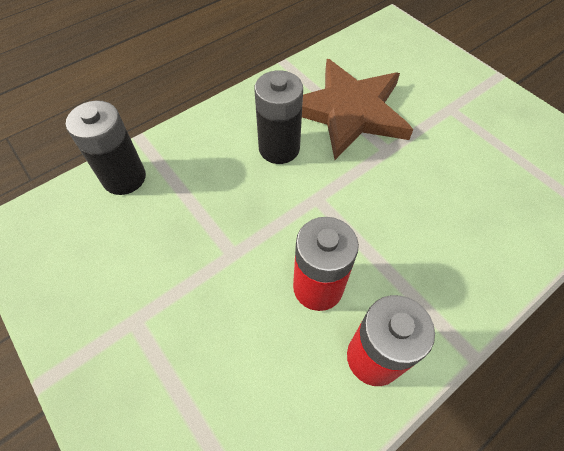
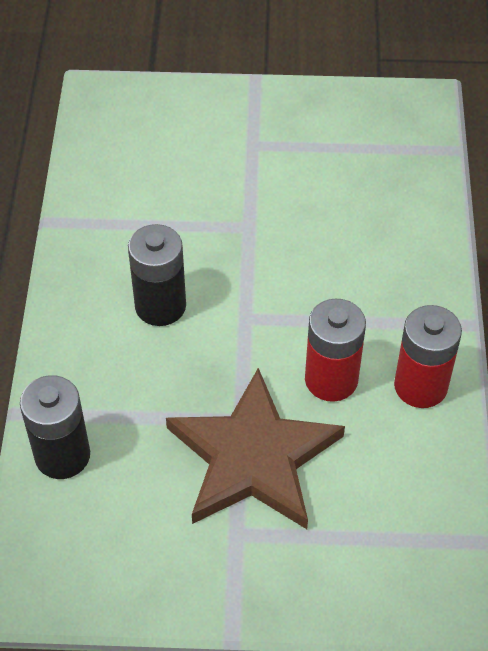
camera: 50 degrees left, 5 degrees down
(350, 111) = (175, 219): brown star -> brown star (253, 457)

